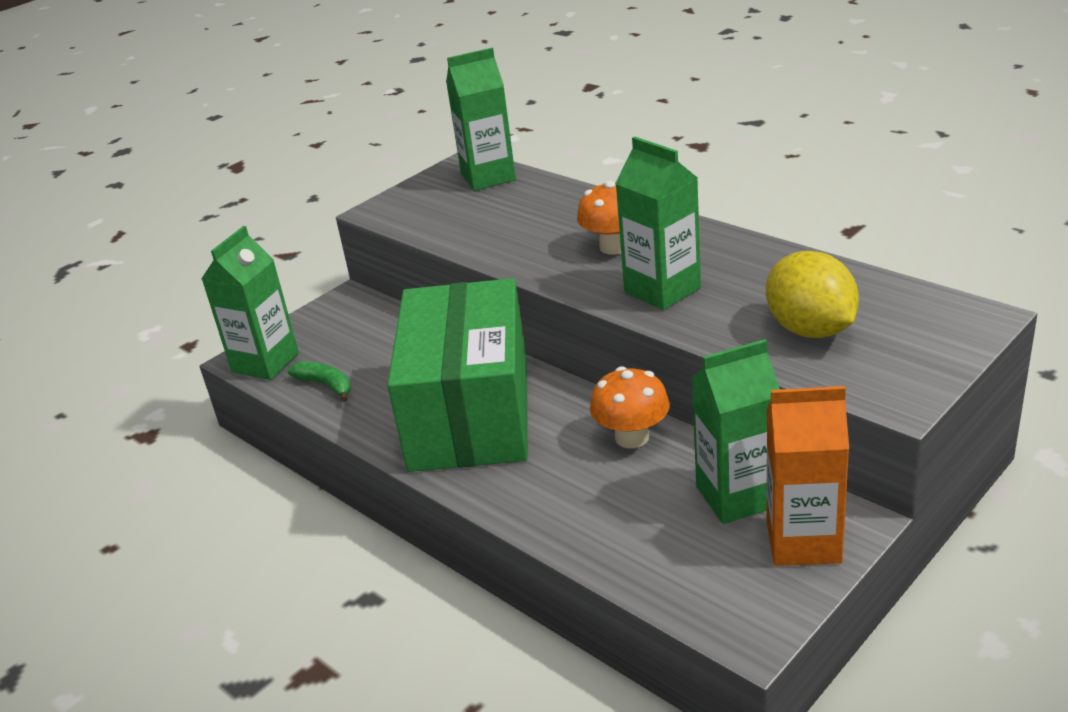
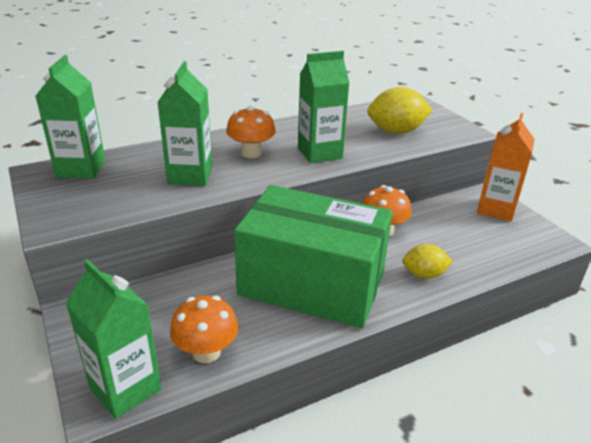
camera: 75 degrees left, 0 degrees up
(326, 385) = (206, 352): green banana -> orange mushroom
(546, 497) = (424, 275): none -> yellow lemon
(737, 496) = (453, 215): green carton -> green carton (190, 175)

